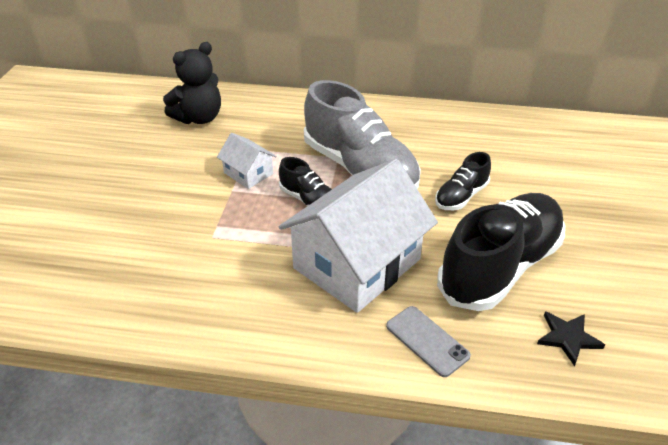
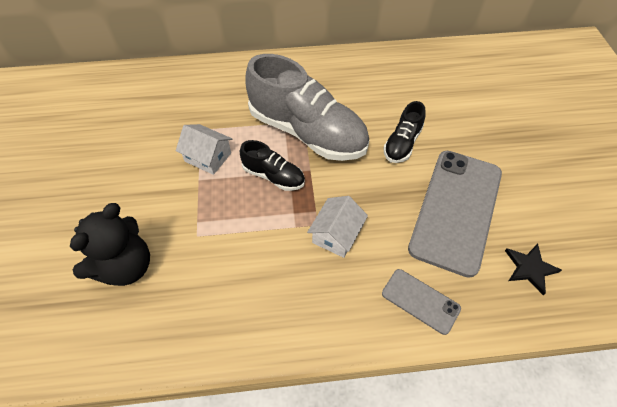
camera: 15 degrees left, 15 degrees up
(199, 118) = (140, 103): black teddy bear -> black teddy bear (126, 266)
(357, 263) = (336, 234): white house -> white house, size x0.45
(500, 267) = (456, 210): black shoe -> grey phone

